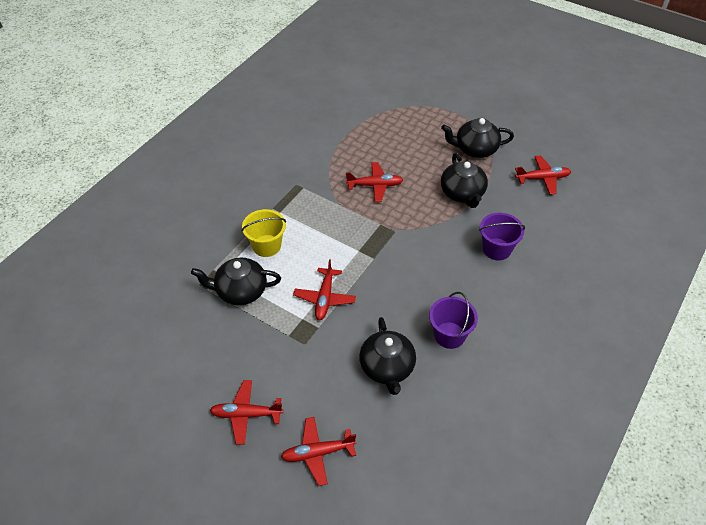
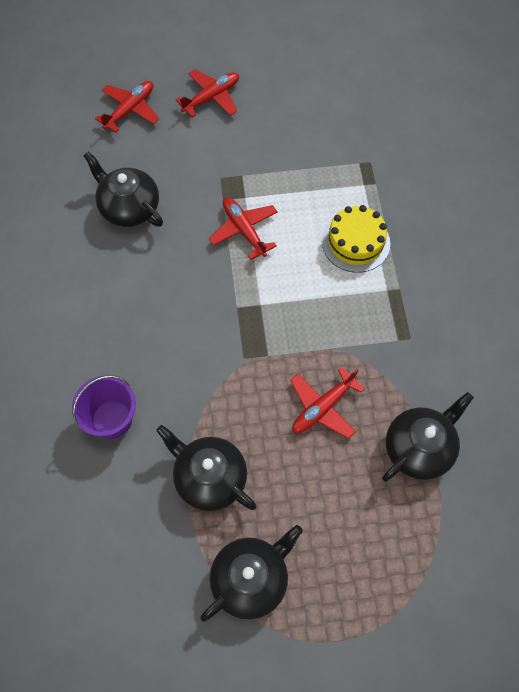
camera: 140 degrees right, 15 degrees up
(240, 291) = (327, 182): black teapot -> black teapot (419, 448)
(266, 246) = (355, 242): yellow bucket -> yellow cake
(449, 335) = (94, 277): purple bucket -> none
(543, 178) = (123, 592): red plane -> none

